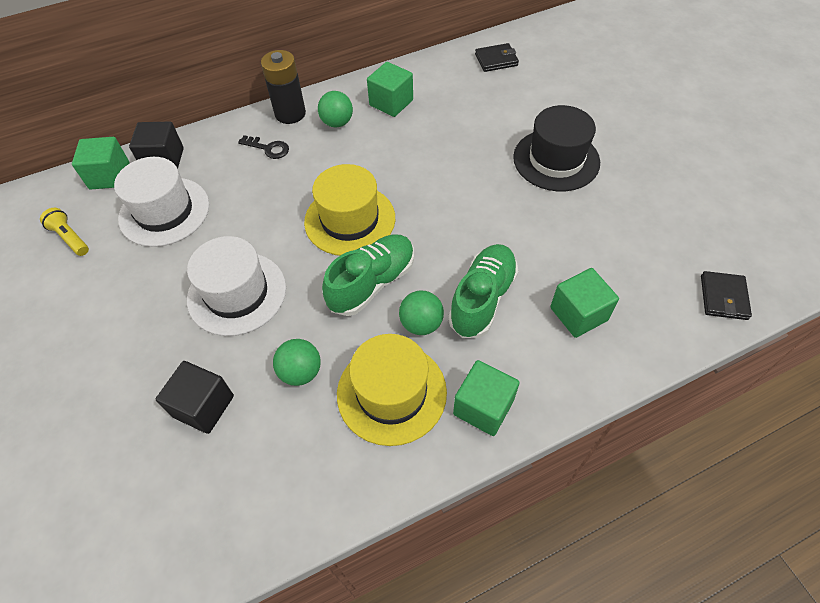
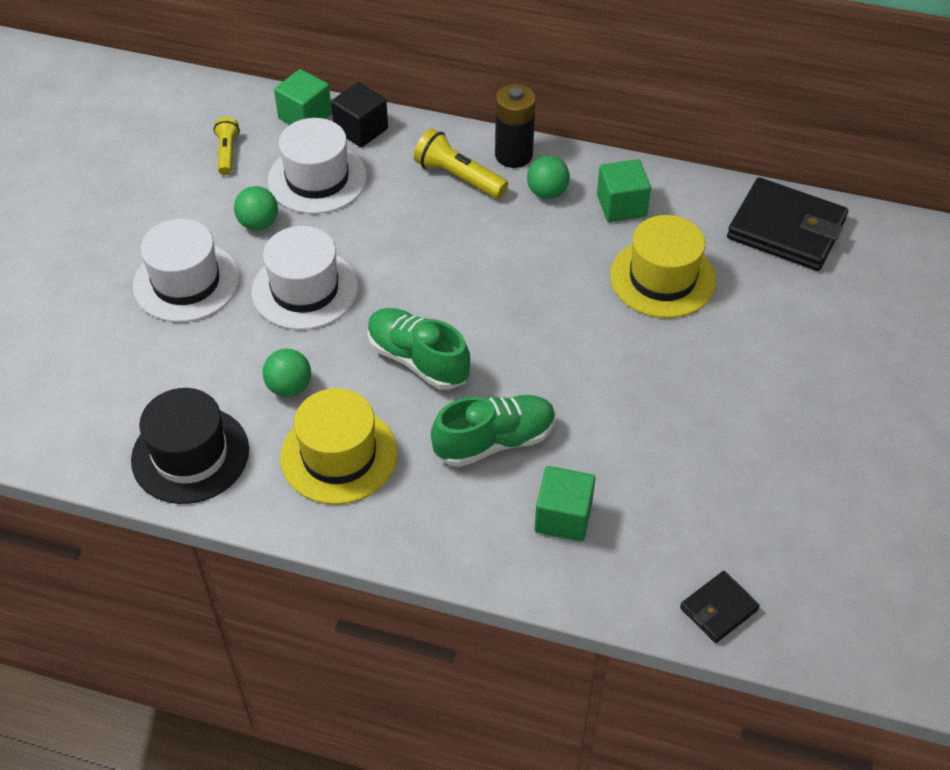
camera: 40 degrees right, 5 degrees down
(132, 355) = (186, 282): none -> white hat
(203, 406) = (198, 358): black cube -> none
(268, 148) = (459, 177): black key -> yellow flashlight
(350, 220) = (459, 292): yellow hat -> yellow hat (662, 278)
(372, 283) = (418, 360): green shoe -> green shoe turned 135 degrees counterclockwise
(421, 324) = (420, 422): green ball -> green ball (258, 223)
(483, 407) = (396, 521): green cube -> none
(496, 60) = (786, 229): black wallet -> black wallet, size x1.98
(556, 160) = (718, 372): black hat -> black hat (190, 454)

